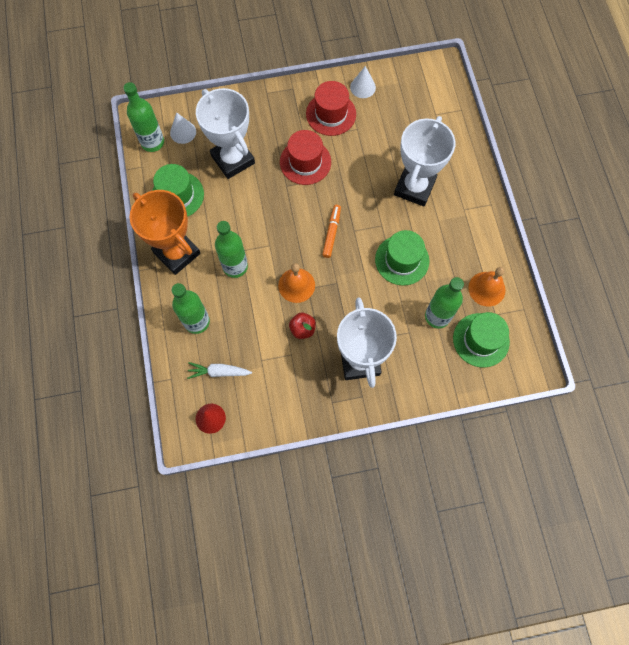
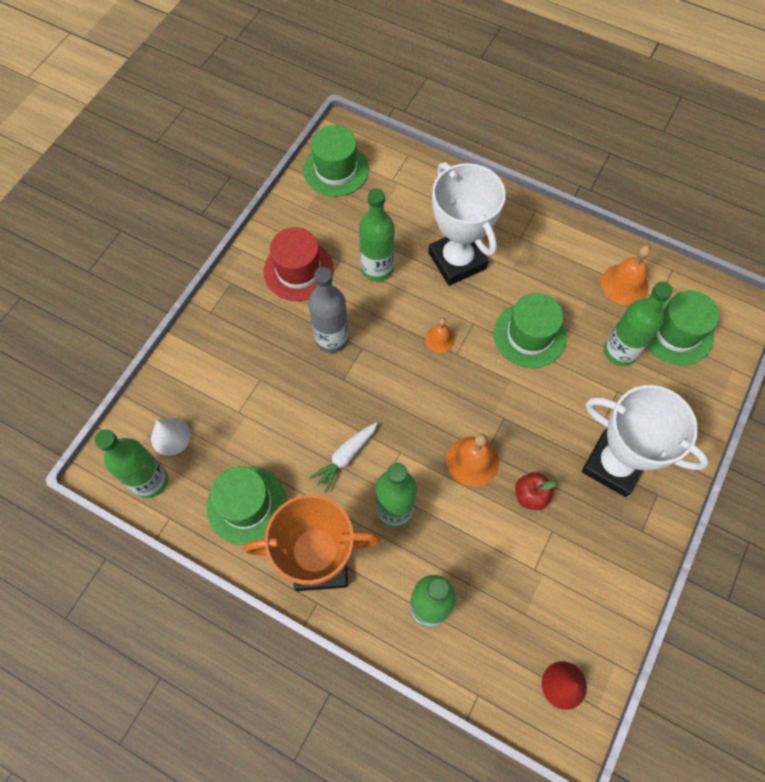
camera: 50 degrees left, 5 degrees down
(219, 372) = (512, 629): white carrot -> white carrot (345, 457)
(233, 159) = (258, 409): white trophy -> none
(305, 162) = (332, 338): red hat -> grey bottle
(331, 233) = (440, 378): orange marker -> none
(355, 215) = (439, 339): none -> orange bell
(363, 87) = (296, 218): white cone -> none
(369, 151) = (377, 268): none -> green bottle
(413, 81) = (336, 169): none -> green hat

